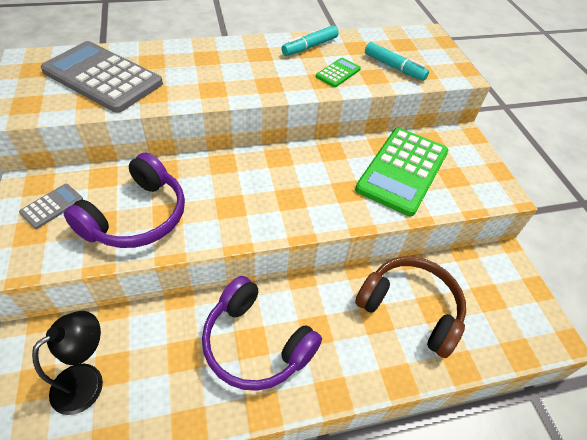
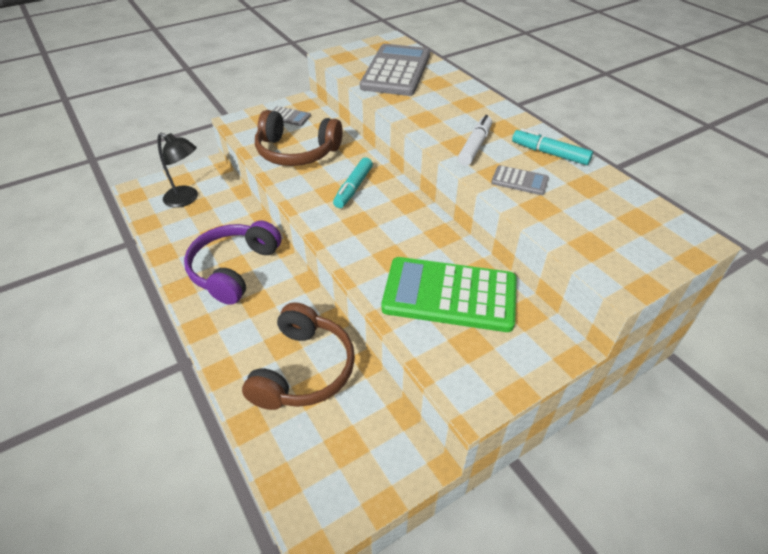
camera: 75 degrees right, 5 degrees down
(137, 216) = (296, 152): purple headphones -> brown headphones
(277, 77) = (475, 146): none -> white marker
(338, 73) = (519, 181): green calculator -> grey calculator
(394, 67) = (575, 220): turquoise marker -> turquoise marker (353, 188)

